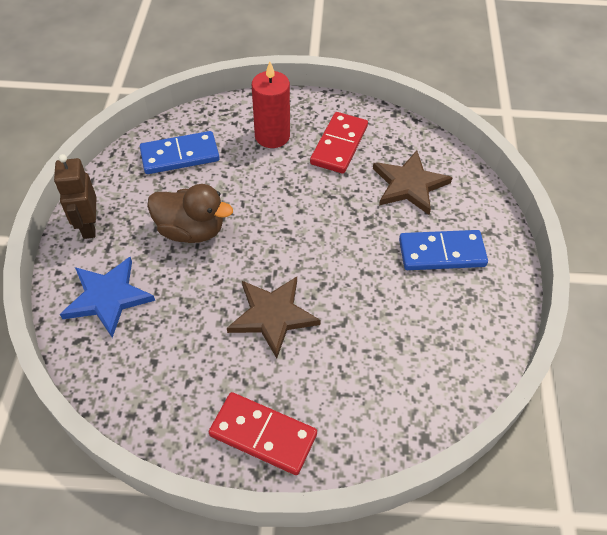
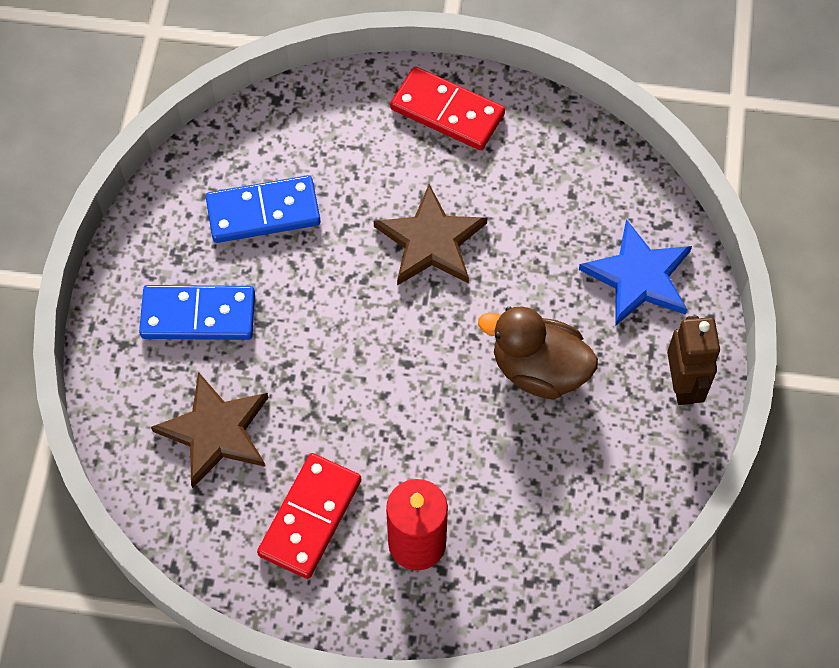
camera: 175 degrees left, 10 degrees up
(180, 155) = (565, 510): blue domino -> blue domino (263, 212)

